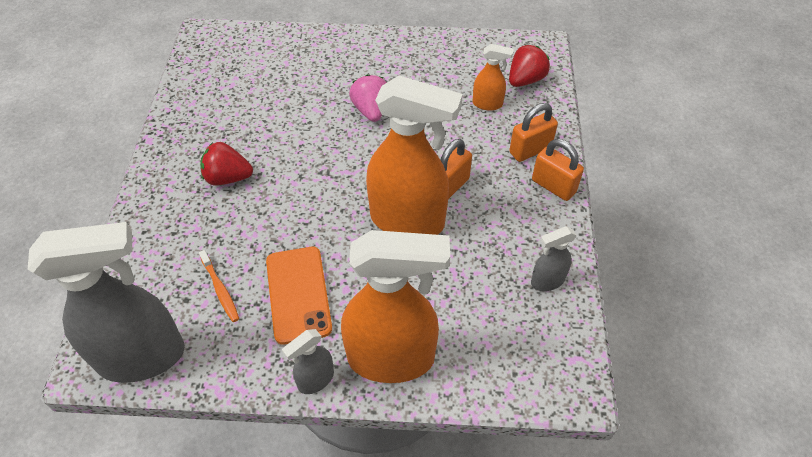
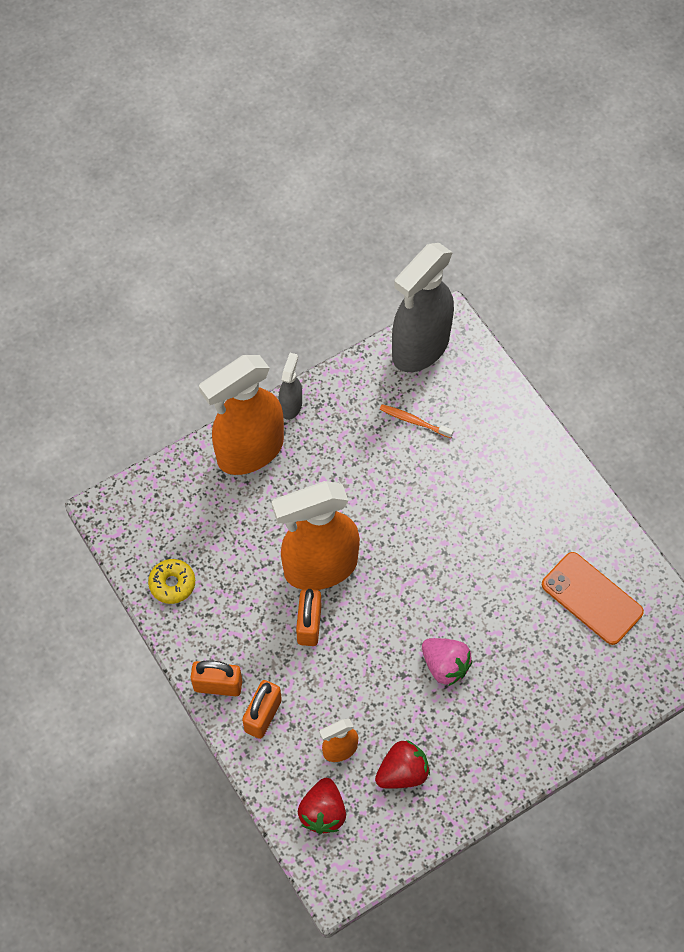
camera: 145 degrees right, 10 degrees up
(228, 178) = (503, 511): red strawberry -> red strawberry (402, 772)
(298, 294) = (354, 454): orange phone -> orange phone (592, 598)
(547, 281) = (172, 584): grey spray bottle -> yellow donut

